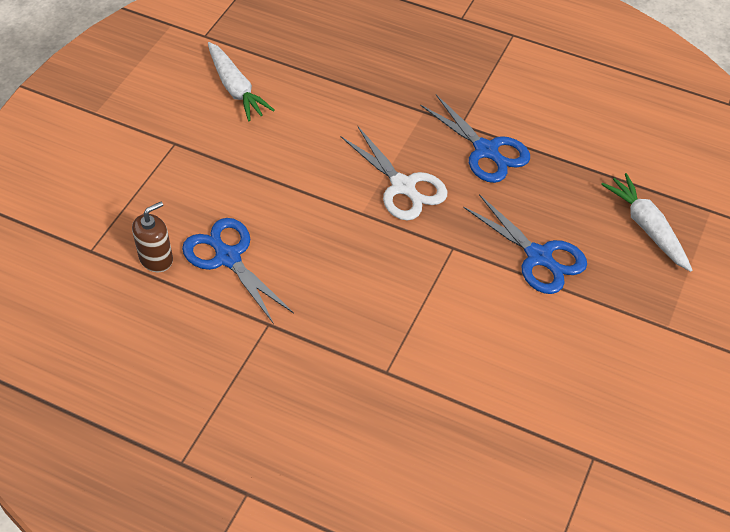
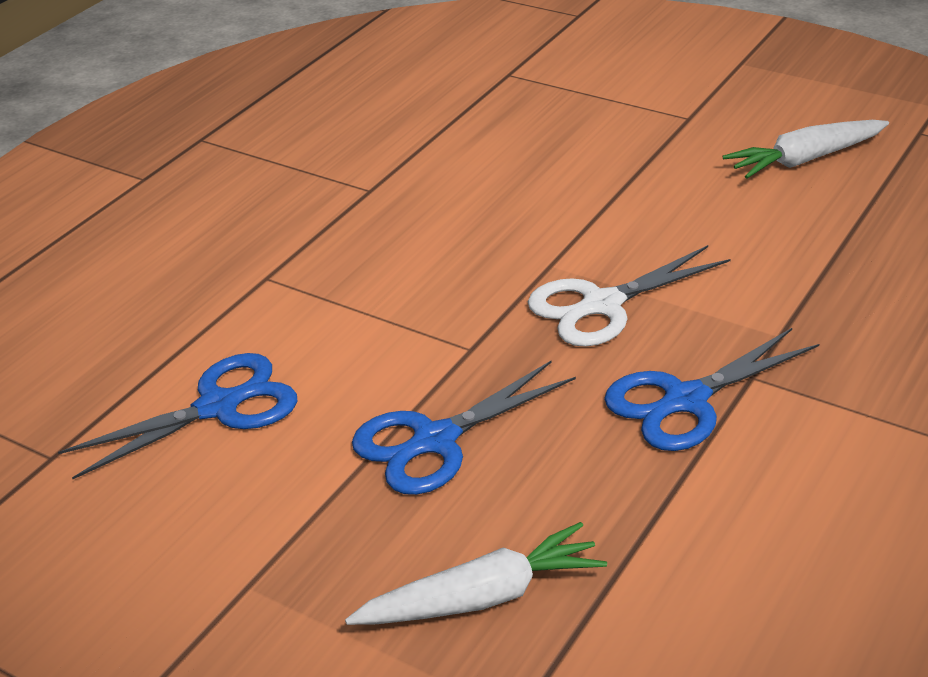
camera: 100 degrees right, 15 degrees down
(156, 259) = (488, 113): brown soap dispenser -> none
(227, 257) = (483, 159): blue scissors -> blue scissors (220, 406)

